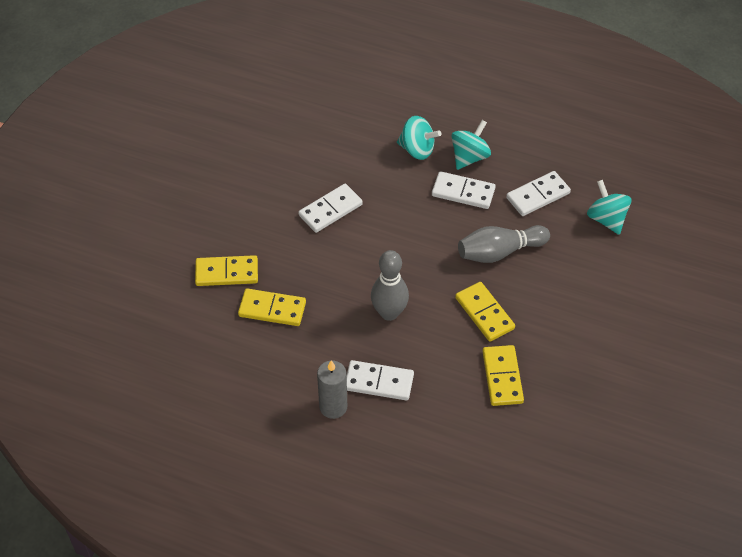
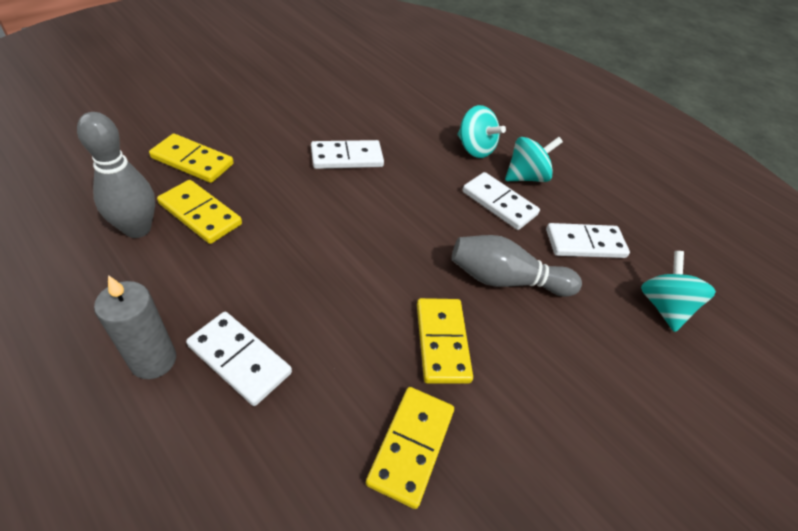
camera: 20 degrees right, 5 degrees down
(389, 313) = (324, 281): grey bowling pin -> grey bowling pin (137, 229)

